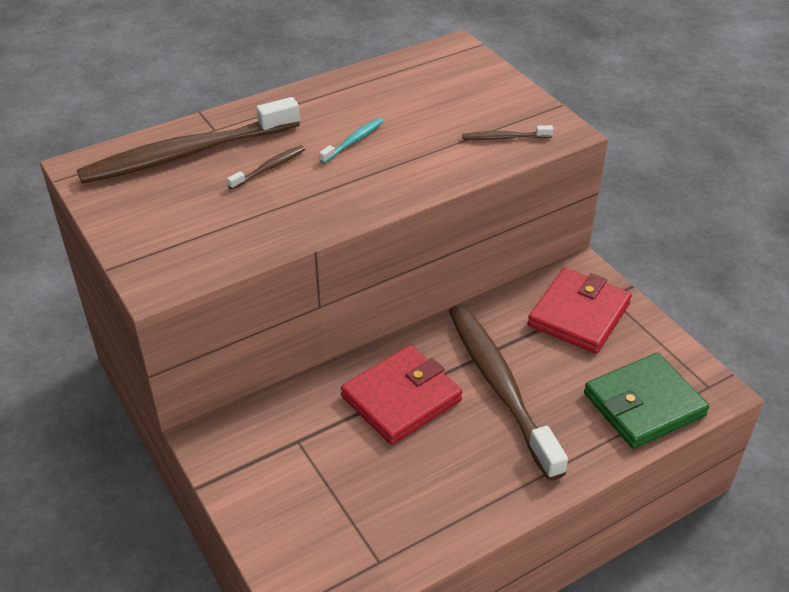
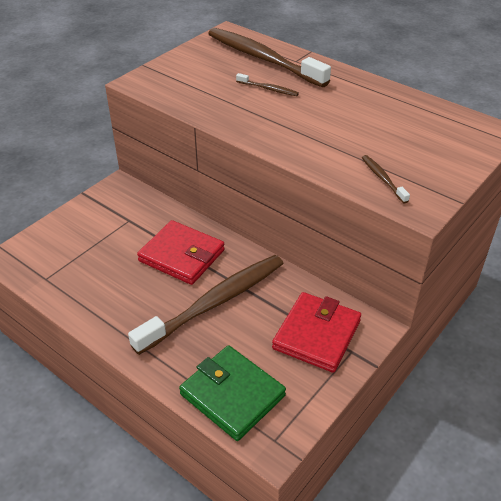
camera: 70 degrees right, 0 degrees up
(353, 141) = (323, 113): turquoise toothbrush -> none
(579, 314) = (317, 334): red wallet -> red wallet turned 75 degrees counterclockwise

